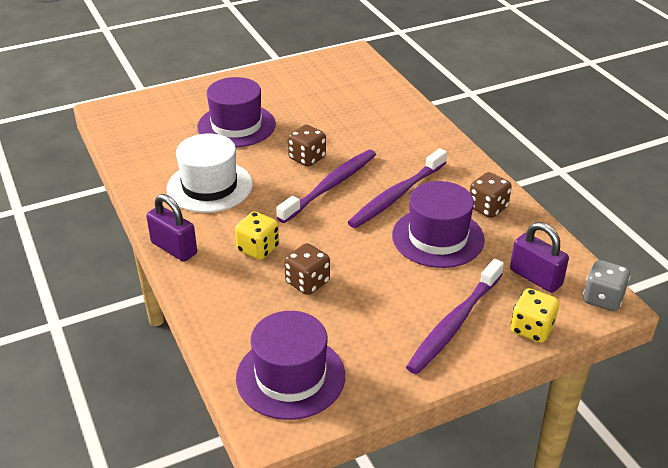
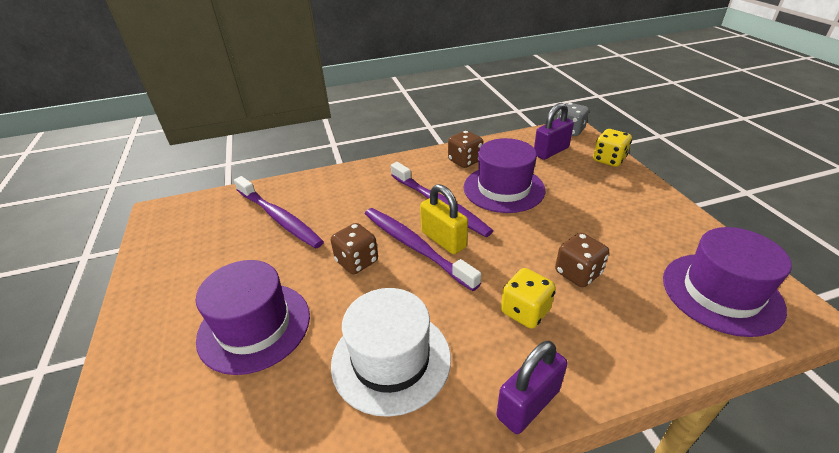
camera: 80 degrees left, 0 degrees up
(343, 201) = (443, 240): none -> yellow padlock
(454, 324) = (613, 192): purple toothbrush -> purple toothbrush (279, 218)

